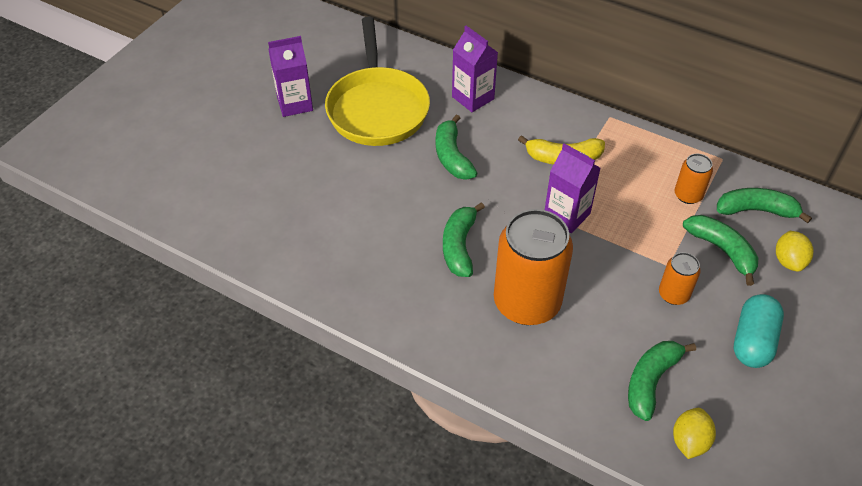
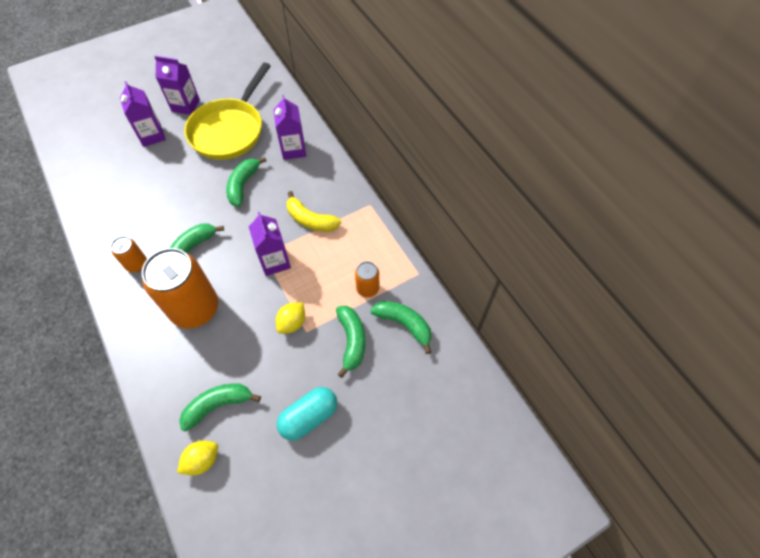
camera: 30 degrees right, 10 degrees up
(285, 152) = (152, 136): none -> purple carton
(673, 294) = (289, 354): orange can -> orange can (136, 264)
(788, 261) = (390, 374): yellow lemon -> yellow lemon (292, 323)

